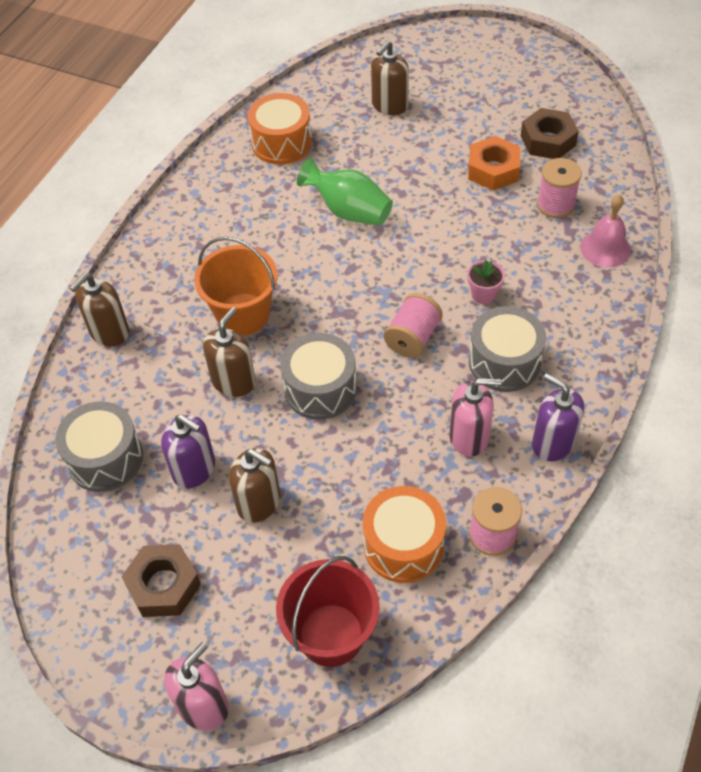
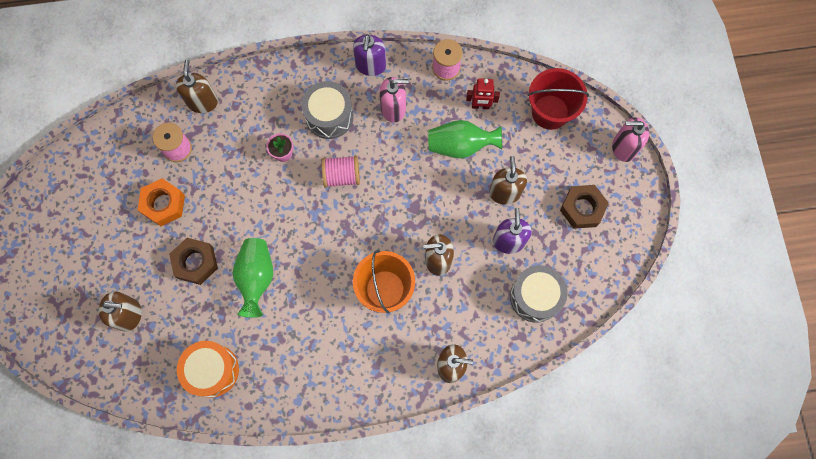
camera: 125 degrees left, 20 degrees up
(320, 389) = (411, 206): grey drum -> none
(361, 487) = (460, 146): none -> green vase
(403, 545) = (480, 106): orange drum -> red robot
(469, 437) = (393, 109): pink soap dispenser -> pink soap dispenser turned 120 degrees clockwise
(548, 140) = (113, 183): brown nut -> brown nut (195, 262)
(605, 248) = (202, 102): pink bell -> brown soap dispenser

